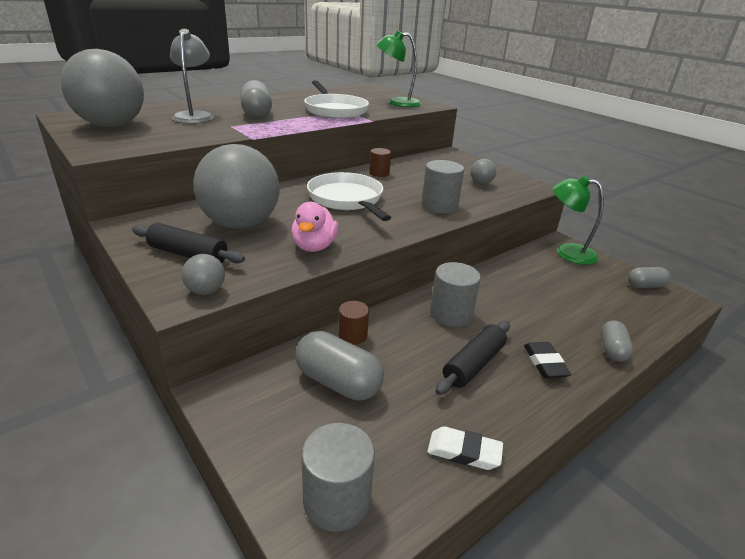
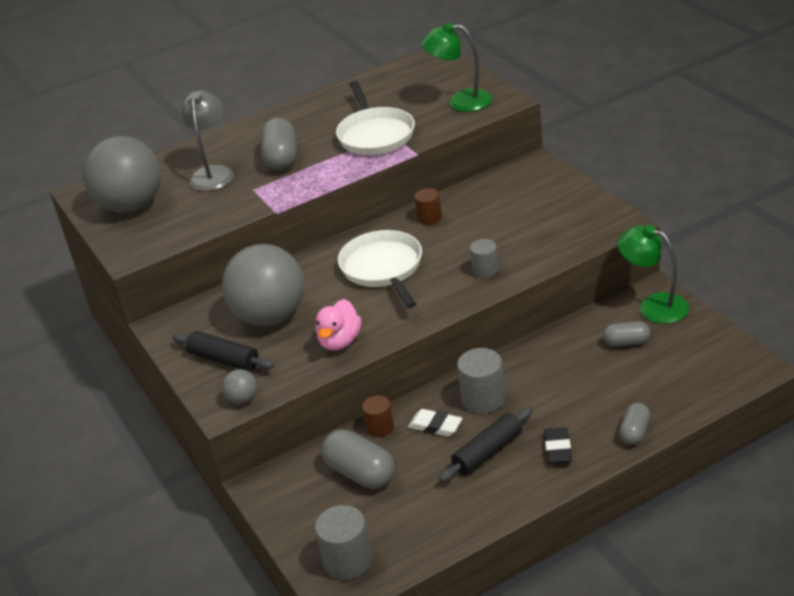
camera: 15 degrees right, 5 degrees up
(439, 206) = (485, 270): grey cylinder -> grey cylinder, size x0.63
(464, 452) = (453, 527): white eraser -> white eraser (435, 426)
(481, 183) = (551, 224): grey ball -> none
(645, 286) = (723, 350): grey capsule -> grey capsule (626, 342)

